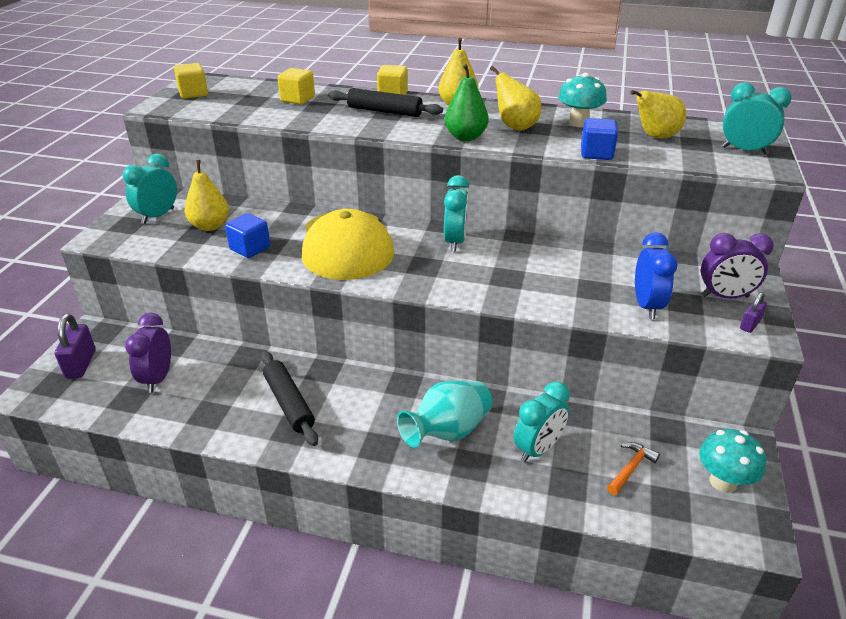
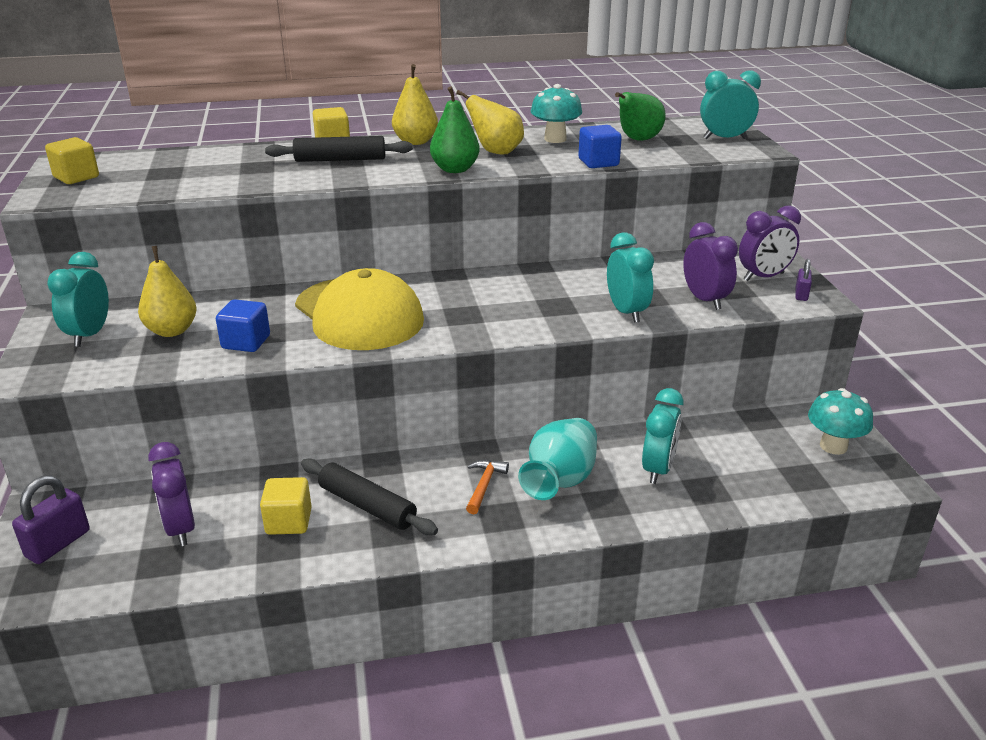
camera: 25 degrees left, 5 degrees down
(81, 364) = (58, 544): purple padlock -> purple padlock turned 60 degrees clockwise
(298, 99) = (222, 163): yellow cube -> yellow cube (288, 521)
(455, 241) = (475, 285): turquoise clock -> turquoise clock (626, 312)
(630, 468) = (751, 459): orange hammer -> orange hammer (484, 486)
(647, 306) = (705, 300): blue clock -> purple clock
(655, 137) = (637, 140): yellow pear -> green pear

